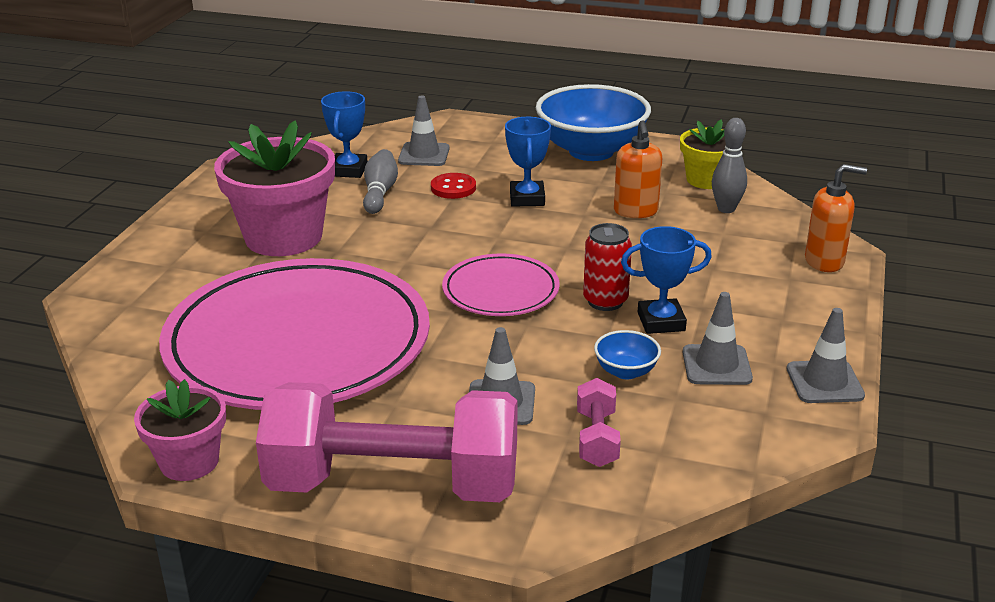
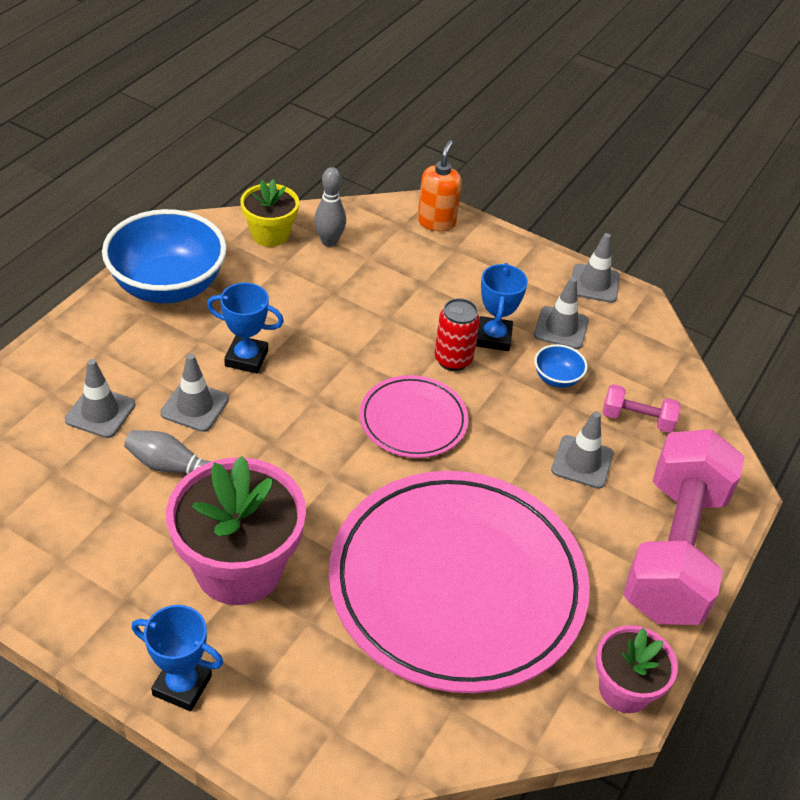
camera: 80 degrees left, 15 degrees up
(348, 170) = (101, 485): blue trophy -> blue trophy (182, 685)
(453, 188) = (195, 406): red button -> grey traffic cone
(635, 211) = (308, 295): orange soap dispenser -> none

